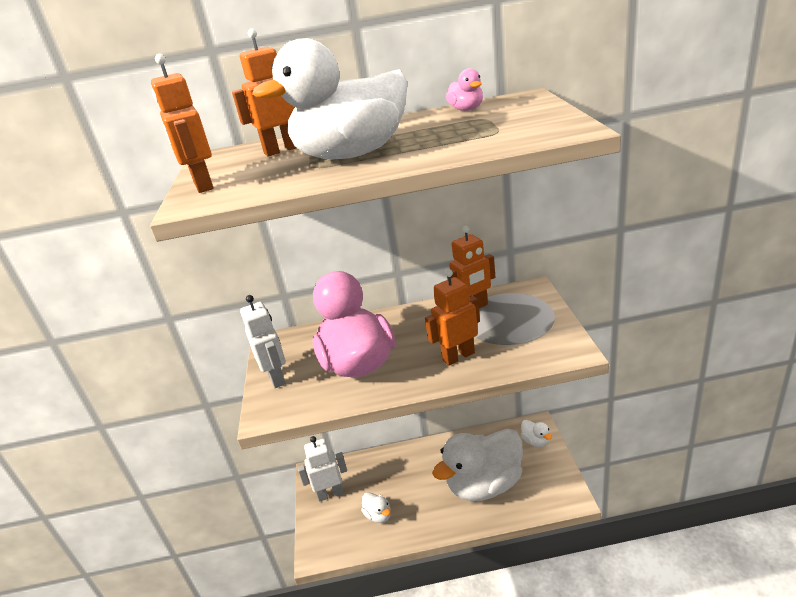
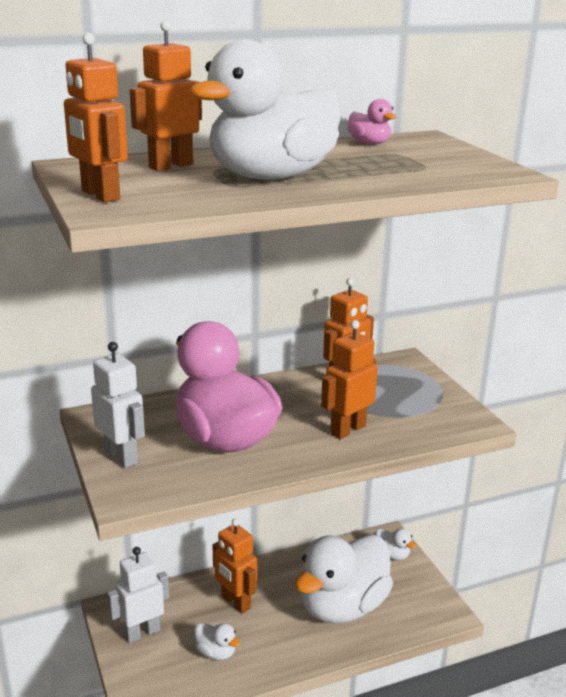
camera: 20 degrees left, 5 degrees down
(403, 474) = (235, 602): none -> orange robot

